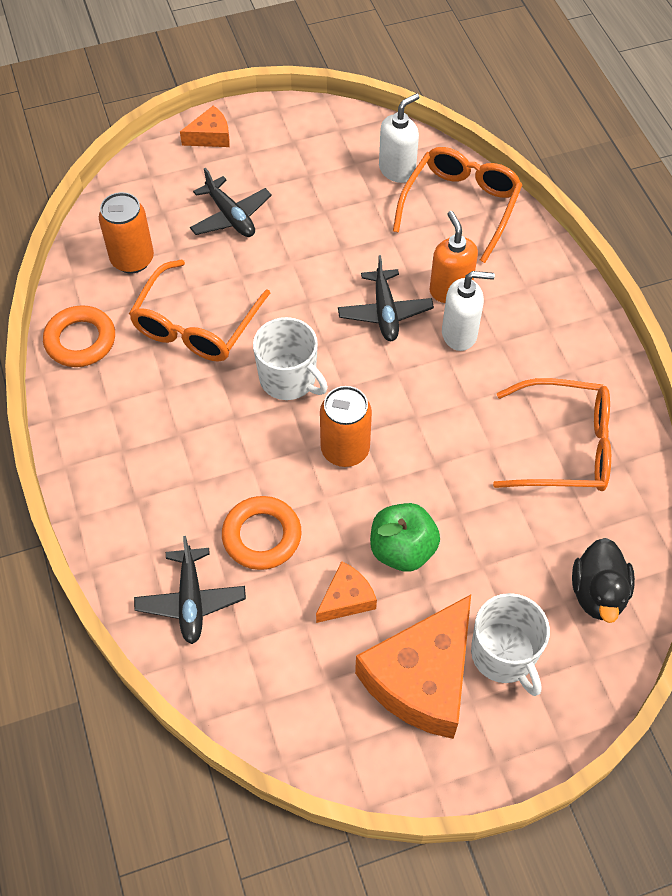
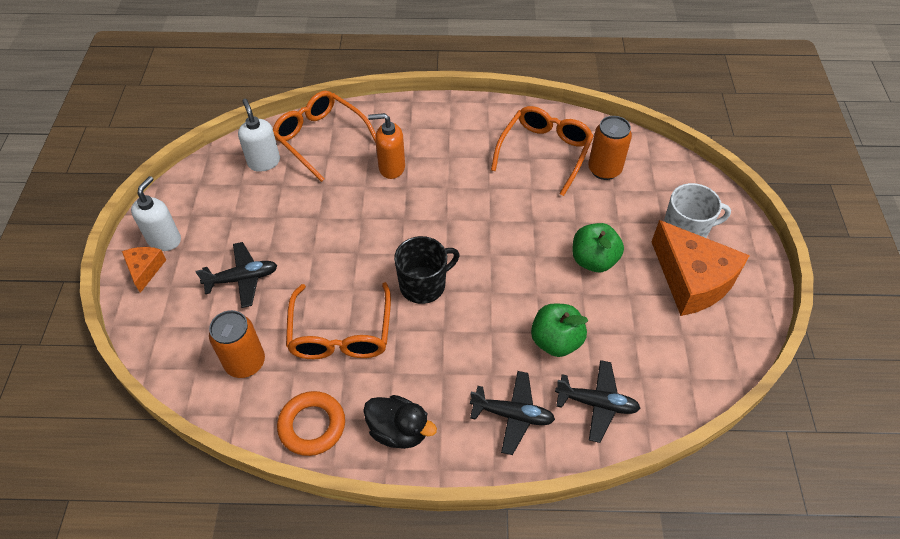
camera: 70 degrees left, 5 degrees down
(196, 325) = (341, 333): orange glasses -> orange glasses turned 45 degrees clockwise
(262, 536) = (555, 341): orange ring -> green apple
(289, 379) = (423, 285): white mug -> black mug
(345, 450) = (501, 269): orange can -> orange can (604, 170)
(346, 599) = (622, 304): orange cheese -> none
(385, 312) = (391, 209): black plane -> black plane (512, 415)
(459, 334) = (432, 175): white soap dispenser -> white soap dispenser (165, 240)
(598, 593) = (654, 172): black duck -> black duck (399, 431)

